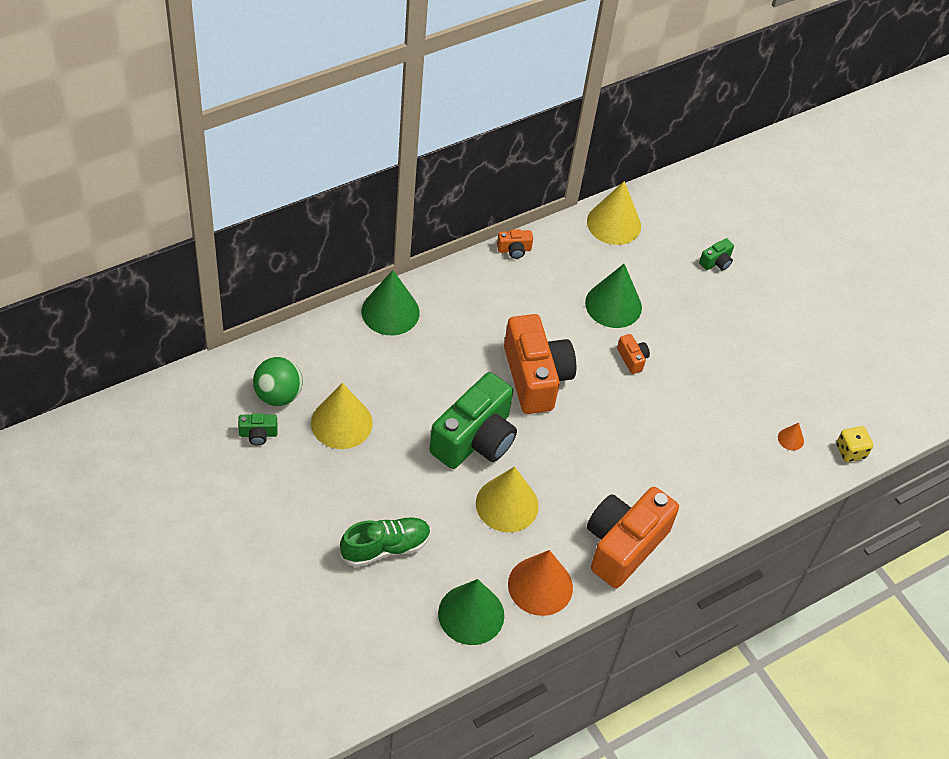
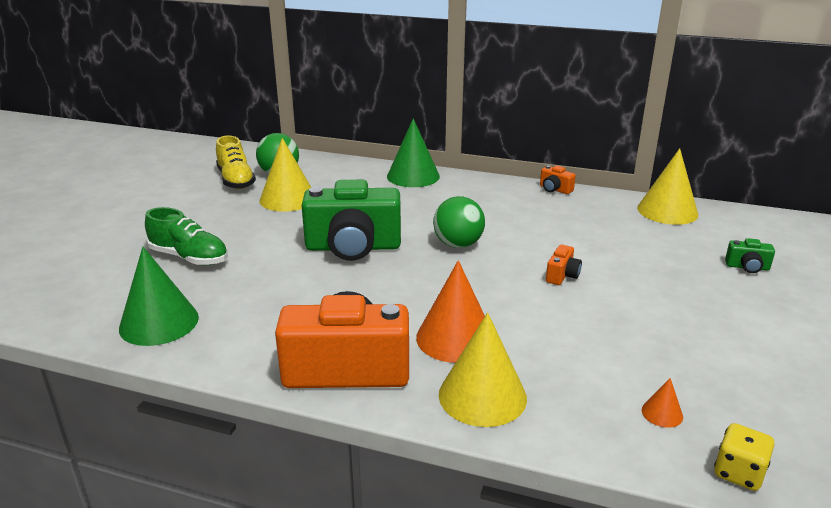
camera: 55 degrees right, 25 degrees down
(258, 434) = (236, 180): green camera -> yellow shoe
(507, 504) = (307, 287): yellow cone -> yellow cone (482, 396)
(535, 377) = (458, 244): orange camera -> green ball
(540, 586) = (235, 343): orange cone -> orange cone (455, 338)
(613, 305) = (595, 244): green cone -> none

